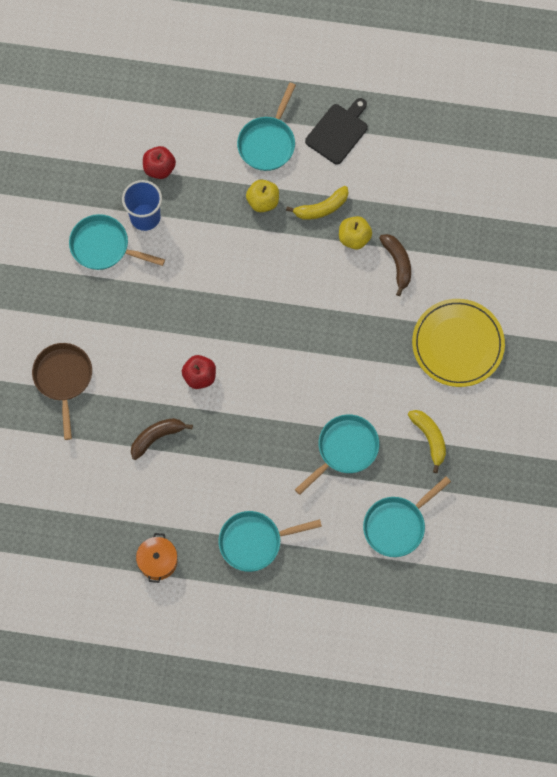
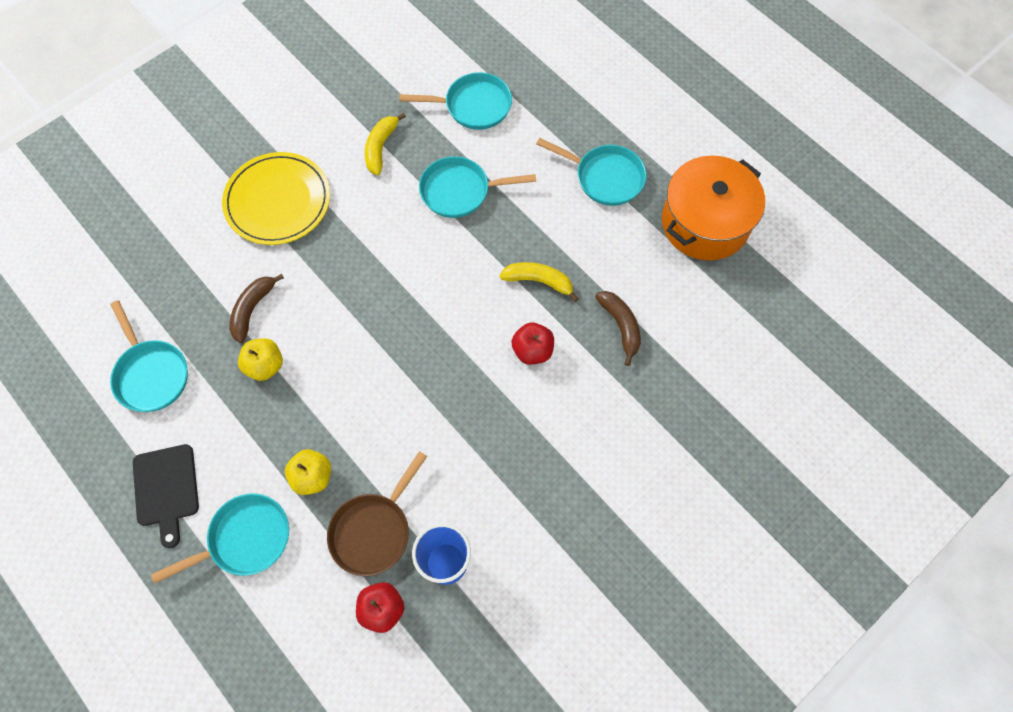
camera: 140 degrees left, 5 degrees down
(63, 379) = (671, 453): brown pan -> brown pan (373, 530)
(104, 246) = (517, 565): turquoise pan -> turquoise pan (151, 374)
(157, 437) = (621, 326): brown banana -> brown banana turned 120 degrees counterclockwise
(158, 561) = (705, 222): orange pot -> orange pot, size x2.01
(321, 208) = (264, 421): yellow banana -> yellow banana (539, 281)
(338, 132) = (166, 489): black cutting board -> black cutting board turned 90 degrees counterclockwise

